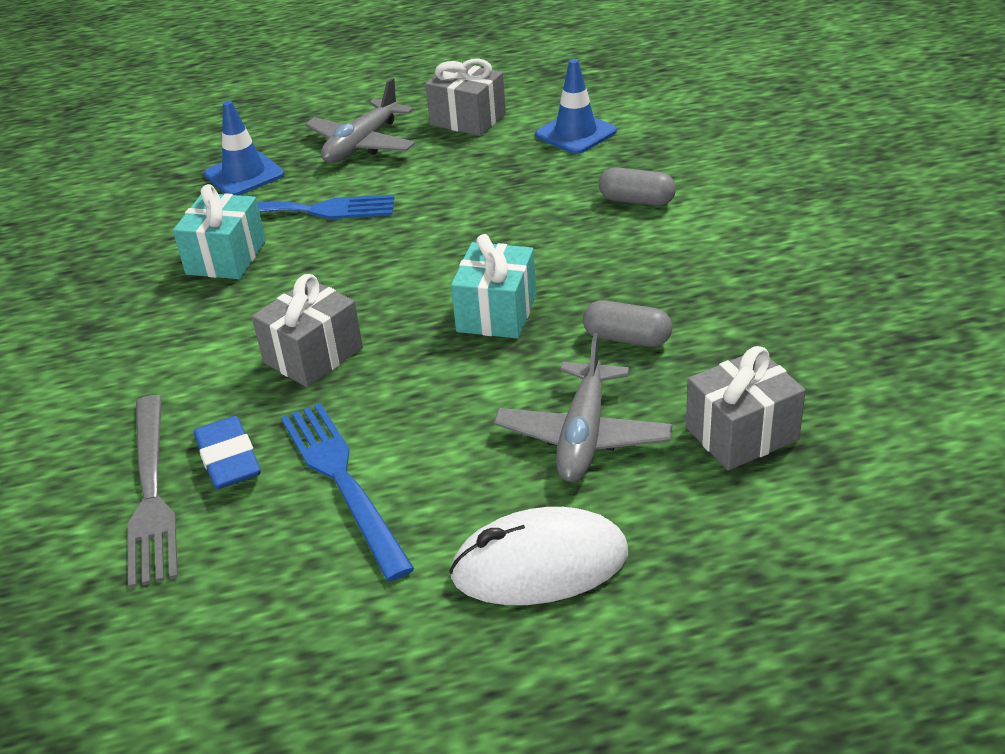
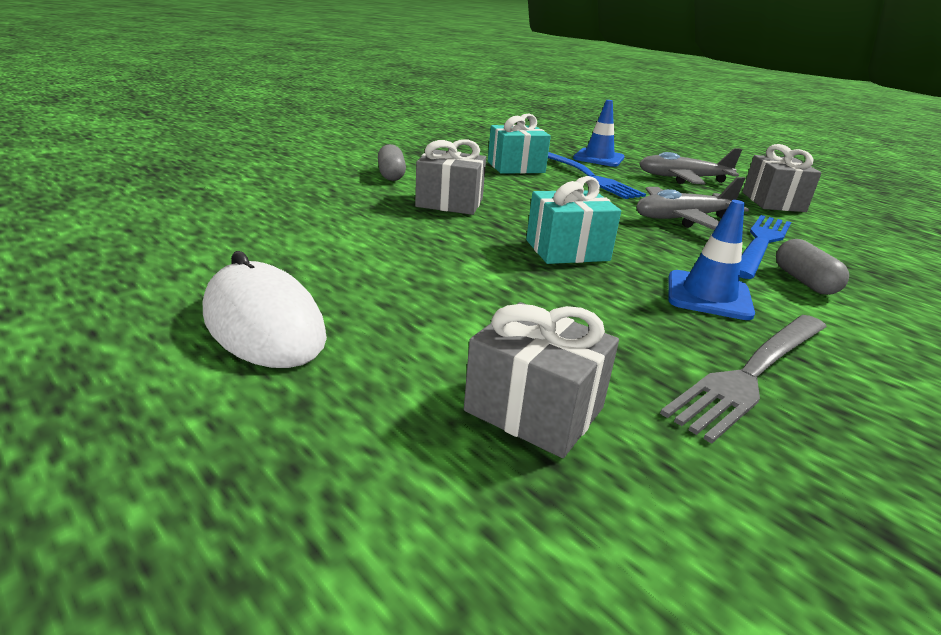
camera: 55 degrees right, 10 degrees down
(151, 493) = (284, 187): grey fork -> grey fork (751, 373)
(228, 459) = (327, 199): blue eraser -> none
(343, 481) = (326, 233): blue fork -> blue fork (761, 243)
(575, 133) = (839, 240): blue traffic cone -> blue traffic cone (708, 295)
(583, 435) = (450, 314): grey plane -> grey plane (683, 219)
(627, 338) = (606, 311): grey capsule -> grey capsule (391, 175)

